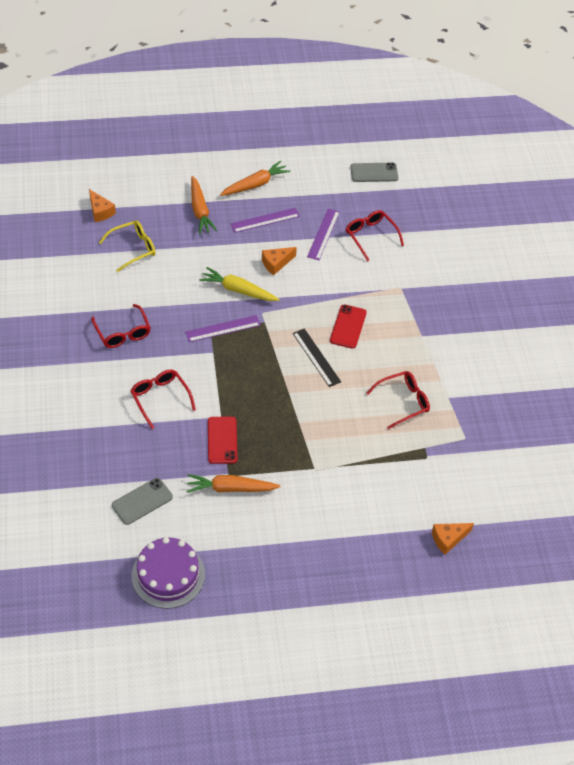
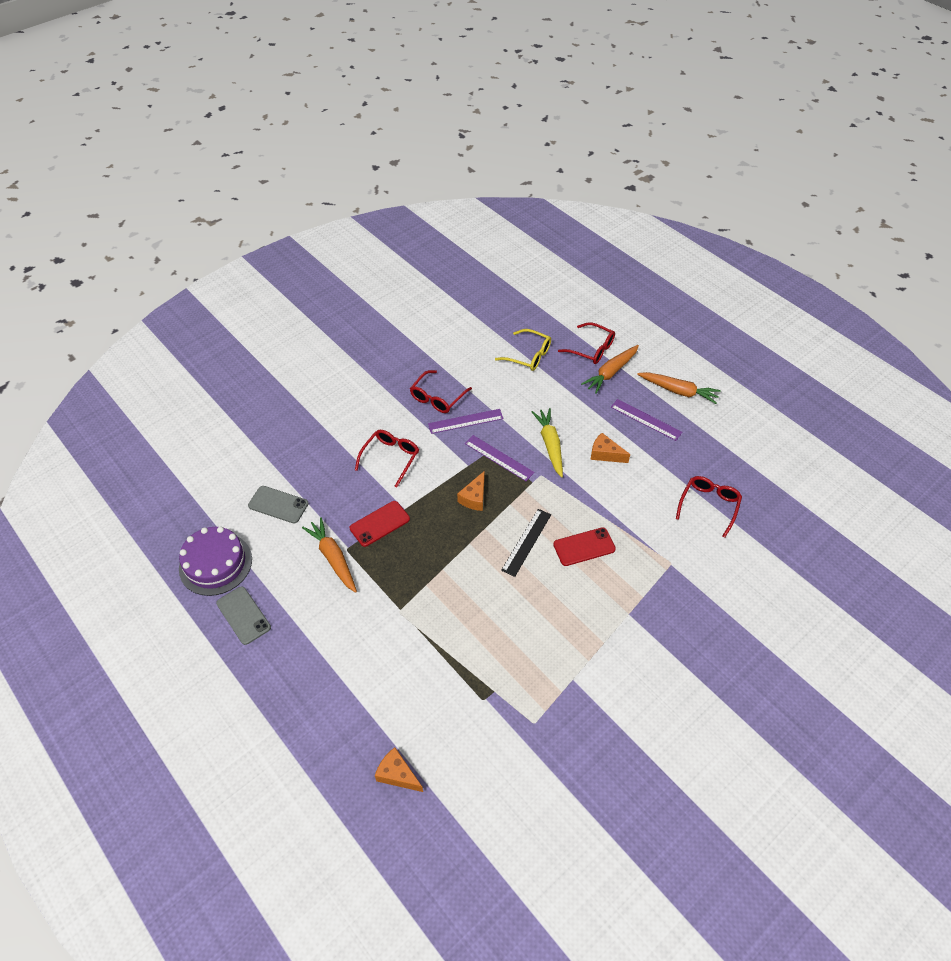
camera: 60 degrees right, 0 degrees up
(100, 211) = (546, 316): orange cheese -> orange cheese (474, 497)
(323, 234) = (673, 469): purple ruler -> purple ruler (465, 421)
(374, 172) = (789, 466): grey phone -> grey phone (243, 615)
(403, 401) = (535, 642): red glasses -> red glasses (592, 349)

